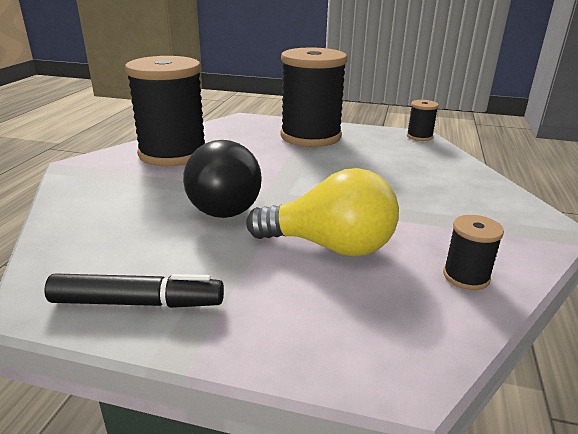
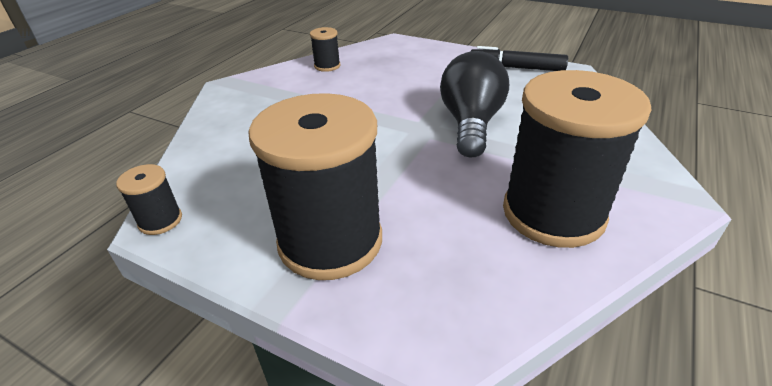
camera: 165 degrees left, 10 degrees up
(330, 246) = (396, 86): yellow light bulb -> none

